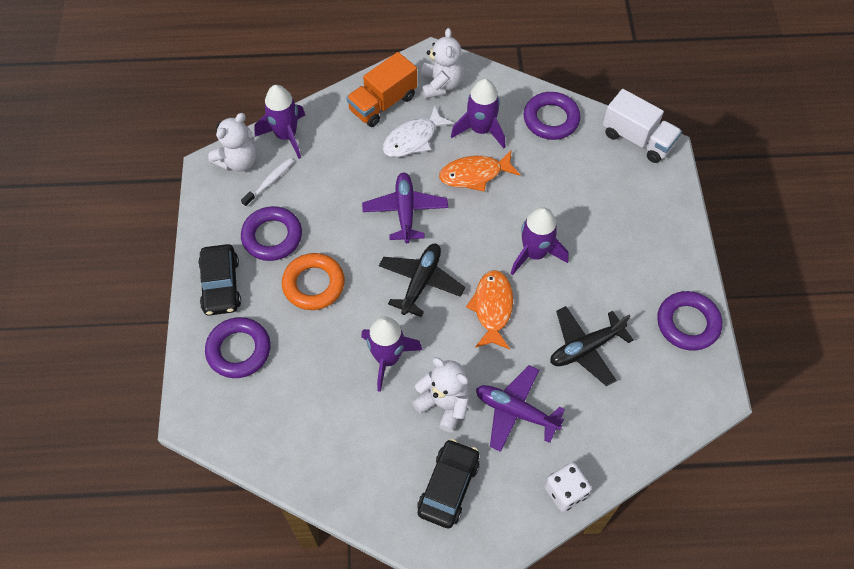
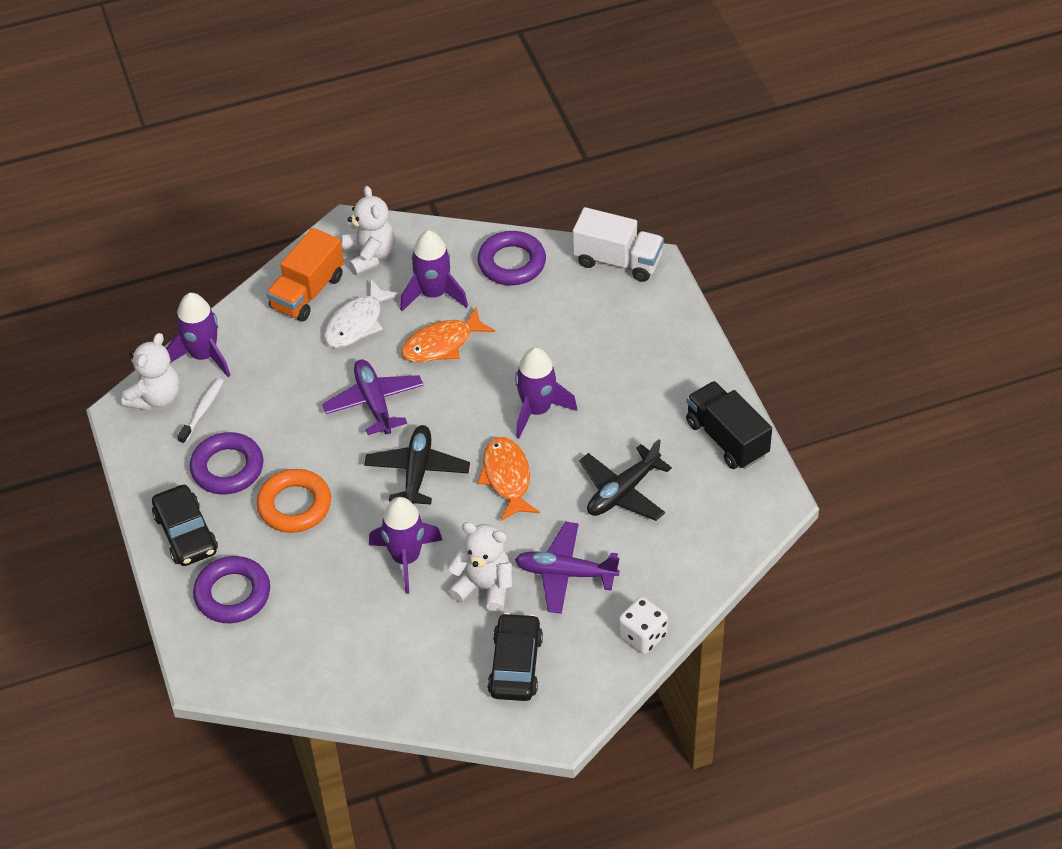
camera: 15 degrees left, 10 degrees down
(687, 323) = (727, 438): purple ring -> black truck

